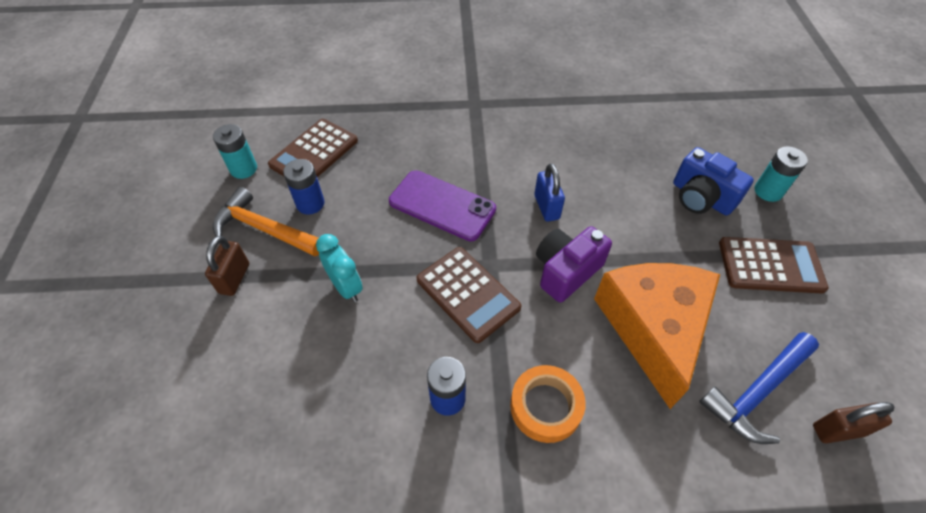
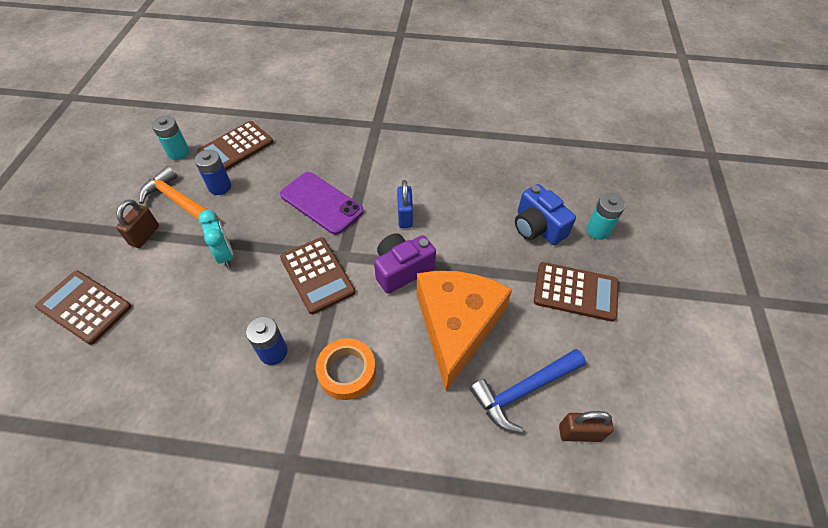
camera: 10 degrees right, 0 degrees up
(185, 383) = (84, 307): none -> brown calculator

